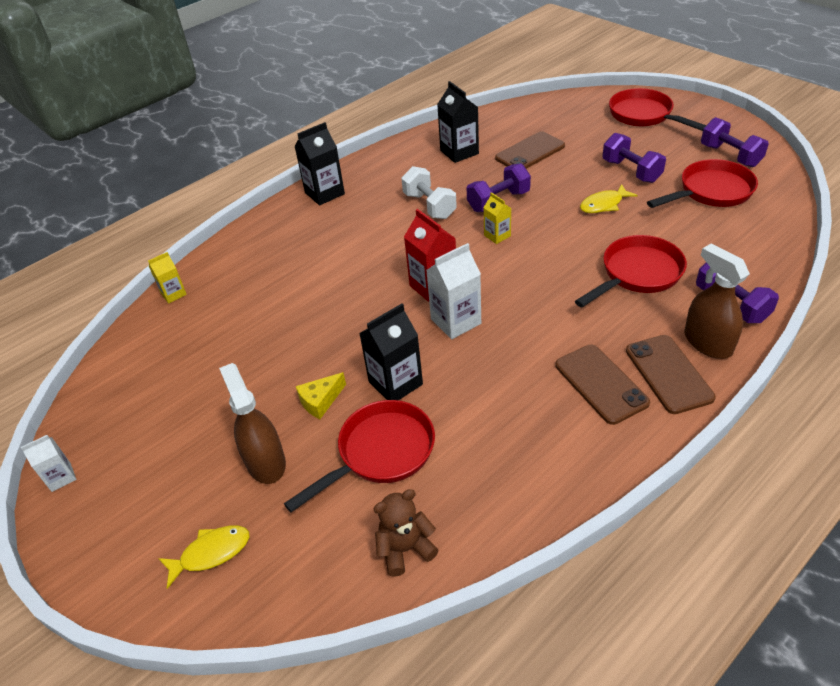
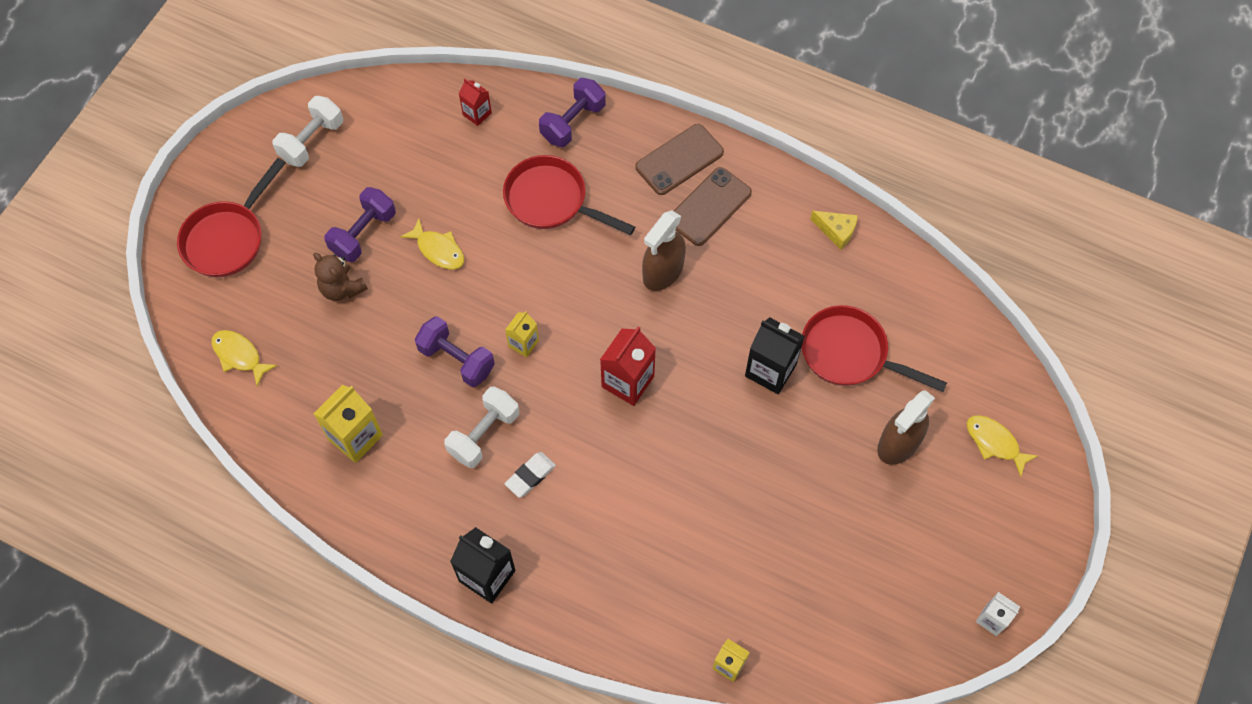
camera: 115 degrees left, 20 degrees up
(320, 401) = (816, 427): yellow cheese -> yellow cheese (836, 231)
(383, 222) = (530, 476): none -> white eraser
(405, 549) = (925, 304): brown teddy bear -> brown teddy bear (342, 288)
(456, 321) = (672, 344): white carton -> none
(459, 152) = (355, 437): black carton -> yellow carton
(530, 152) = (340, 351): brown phone -> none
(545, 114) = (239, 356): none -> yellow fish
(707, 343) = (631, 136): brown spray bottle -> brown spray bottle (663, 271)
(711, 192) = (390, 153): red pan -> none
(730, 156) = (312, 141): purple dumbbell -> white dumbbell
(749, 244) = (477, 114): none -> red carton

